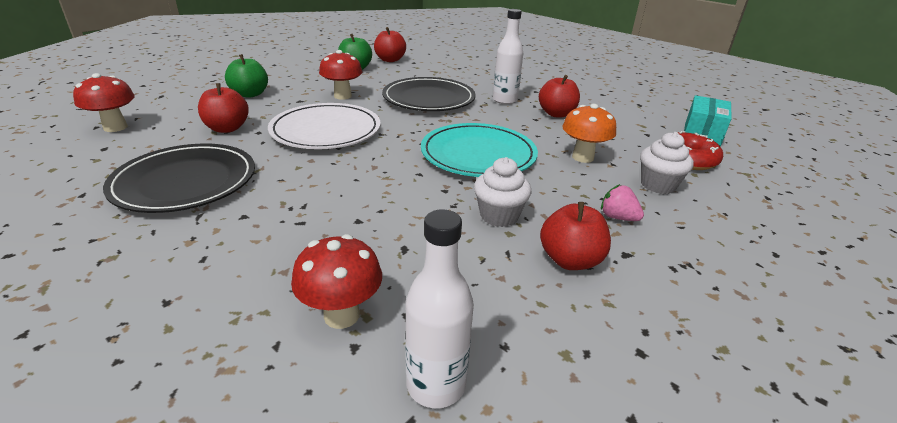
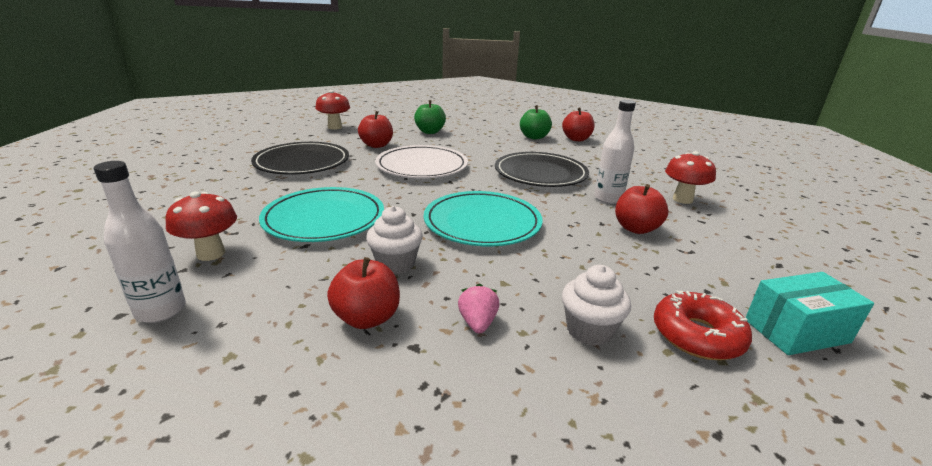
camera: 50 degrees right, 5 degrees down
(343, 96) = (481, 151): red mushroom -> red mushroom (682, 199)
(361, 219) = (324, 219): none -> turquoise plate
(582, 157) = (569, 269): orange mushroom -> none

